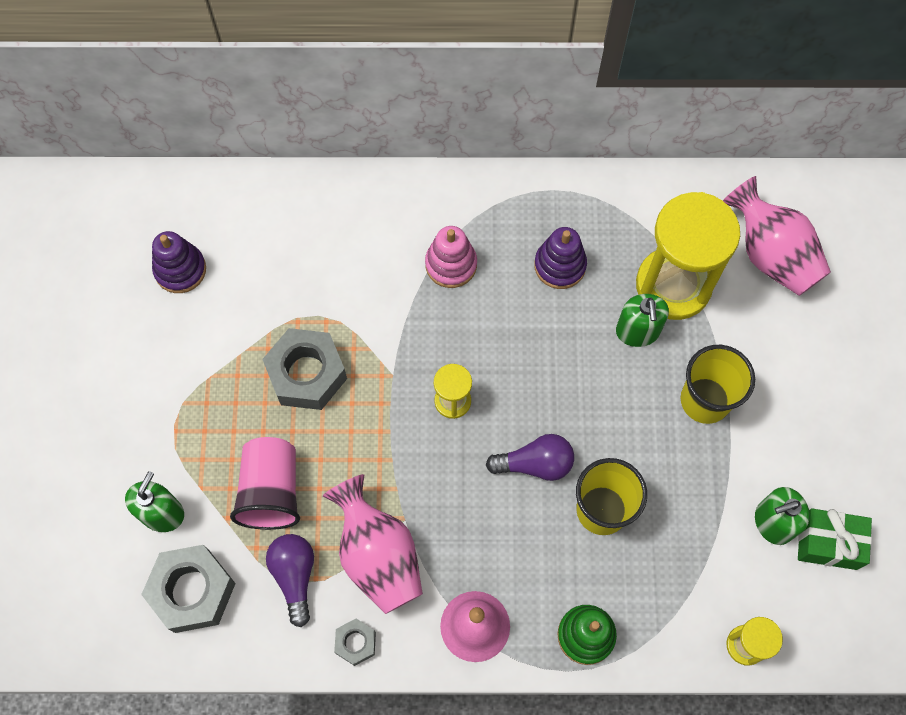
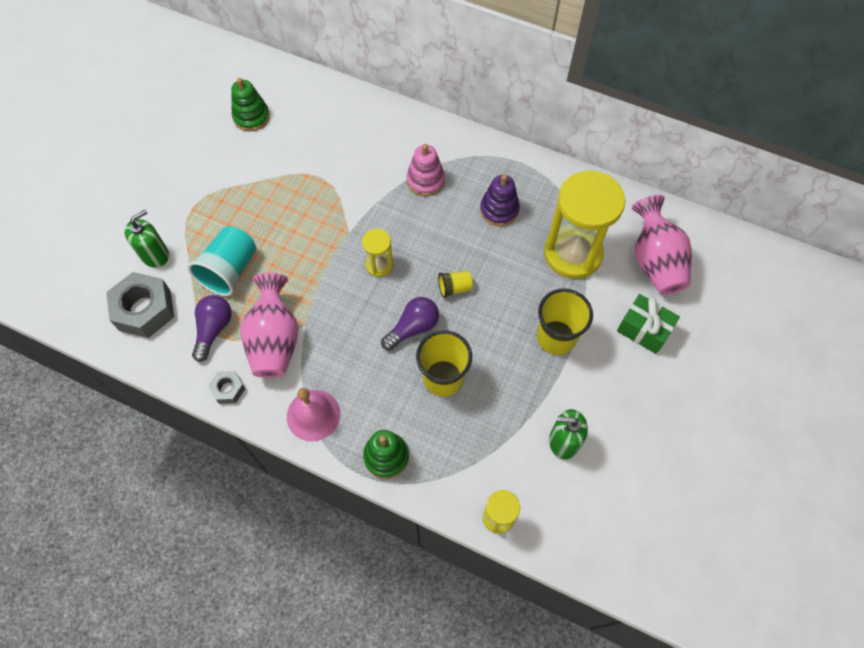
camera: 25 degrees right, 5 degrees down
(180, 270) = (251, 117): purple stacking toy -> green stacking toy
(271, 491) = (230, 270): pink cup -> turquoise cup
(306, 374) = (294, 209): grey nut -> none
(535, 464) = (413, 328): purple light bulb -> purple light bulb turned 60 degrees counterclockwise
(558, 391) = (454, 288): none -> yellow cup
(637, 331) = (531, 273): green soap dispenser -> none
(828, 543) = (598, 474): green gift -> green gift (644, 330)

